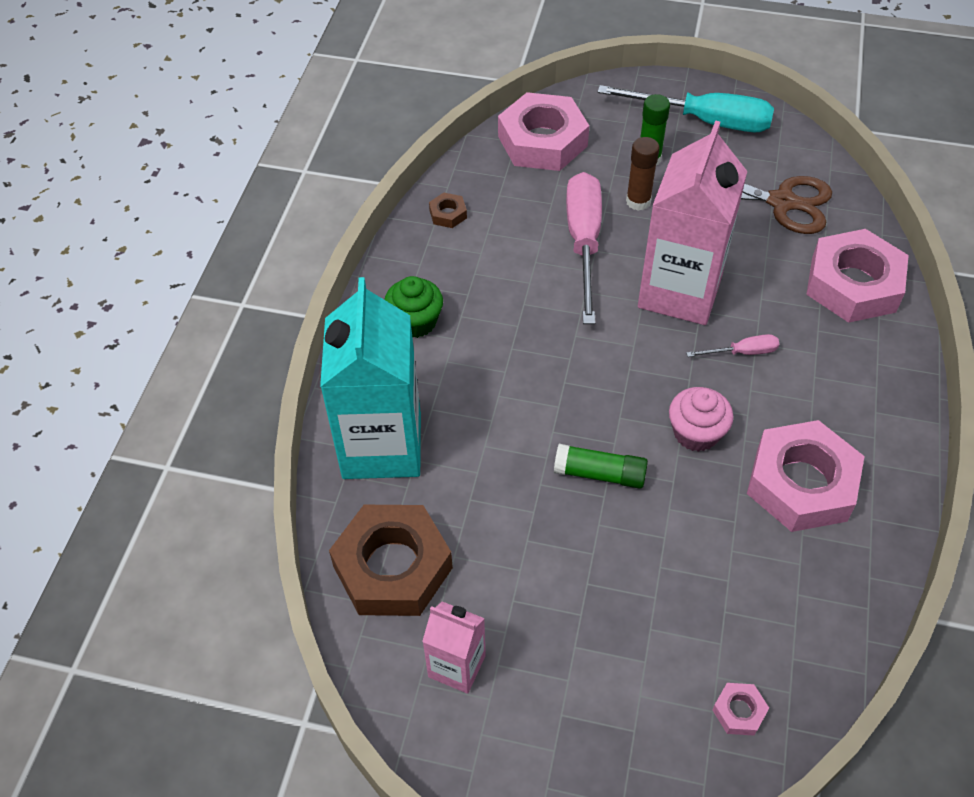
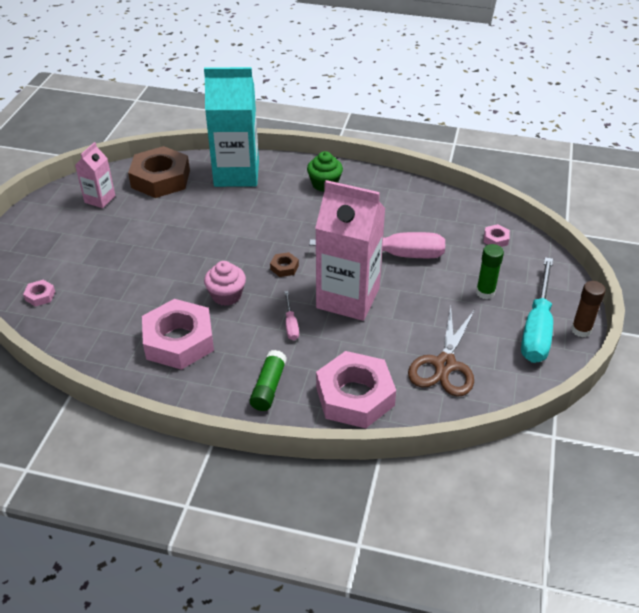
camera: 90 degrees right, 10 degrees down
(448, 214) = (416, 196): brown nut -> brown nut (284, 267)
(542, 141) = (496, 239): pink nut -> pink nut, size x0.41
(600, 474) = (203, 252): green glue stick -> green glue stick (268, 387)
(638, 201) = (437, 283): brown glue stick -> brown glue stick (581, 330)

